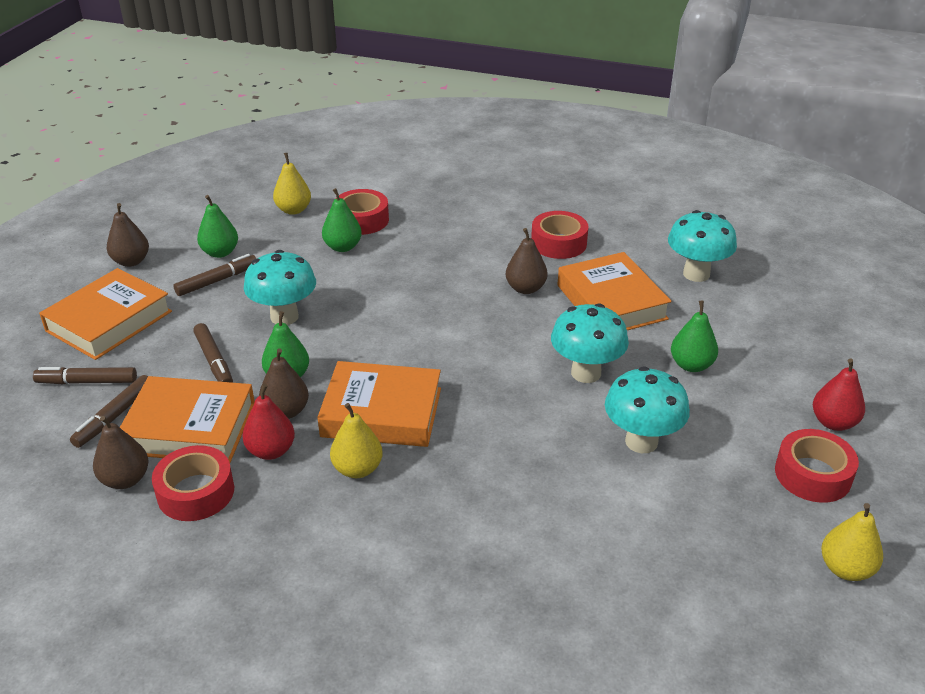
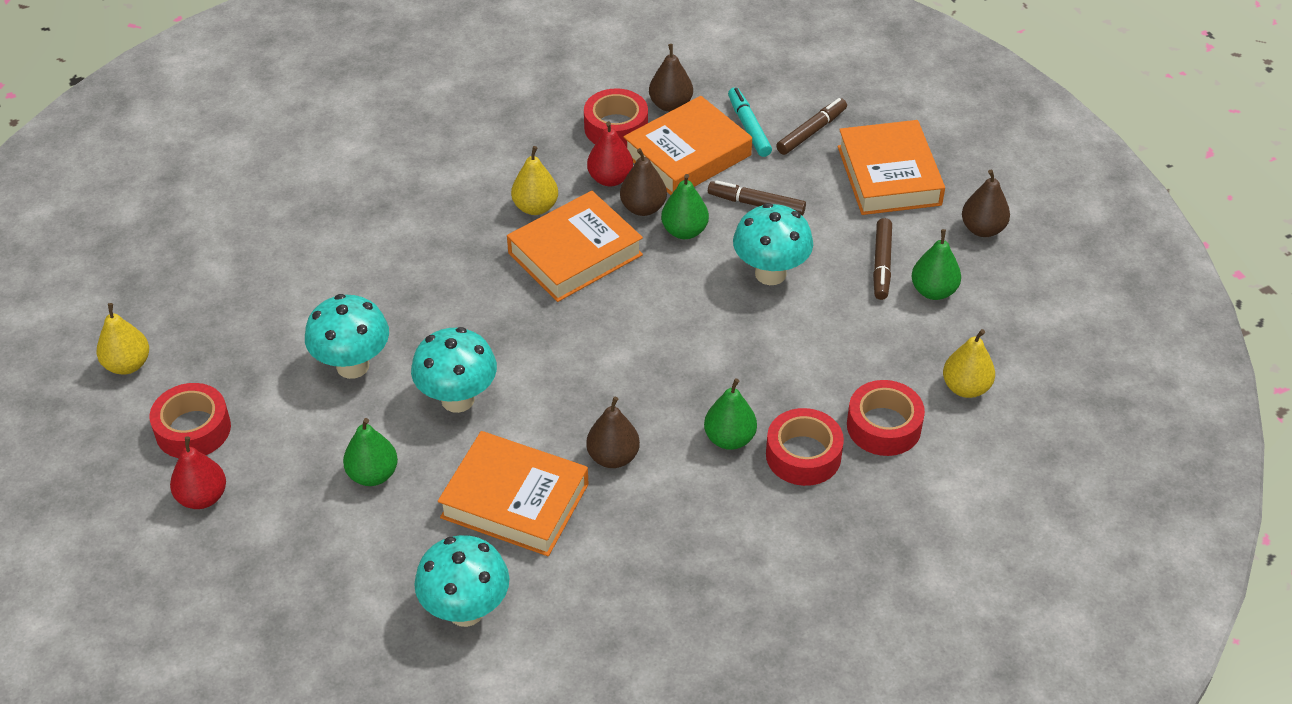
camera: 135 degrees right, 10 degrees up
(115, 416) = (749, 127): brown marker -> turquoise marker
(343, 247) = (844, 378): green pear -> green pear (729, 439)
(558, 243) = (653, 548): red tape -> red tape (803, 455)

